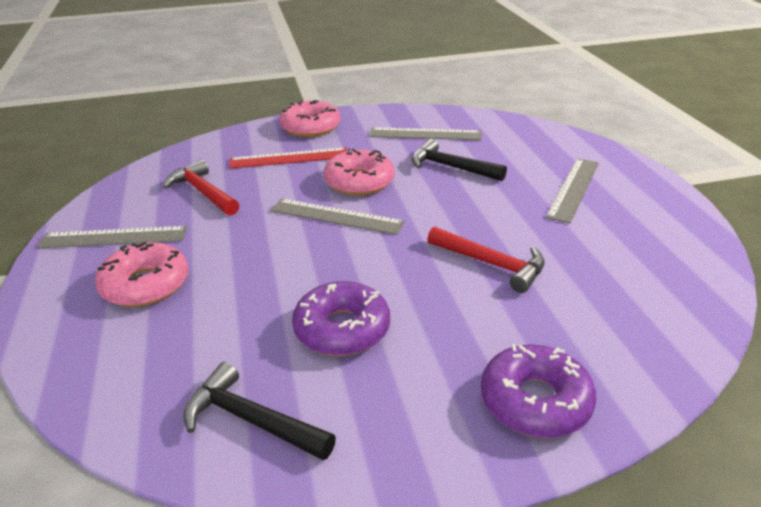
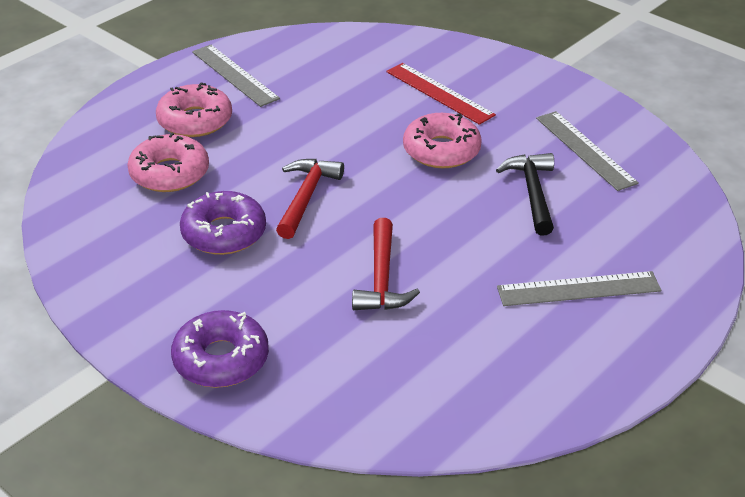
camera: 55 degrees right, 5 degrees up
(203, 192) = (335, 79): red hammer -> red hammer (306, 197)
(251, 420) = (104, 235): black hammer -> none
(310, 127) = (513, 76): pink donut -> pink donut (169, 173)
(336, 216) = (370, 163): grey ruler -> none

